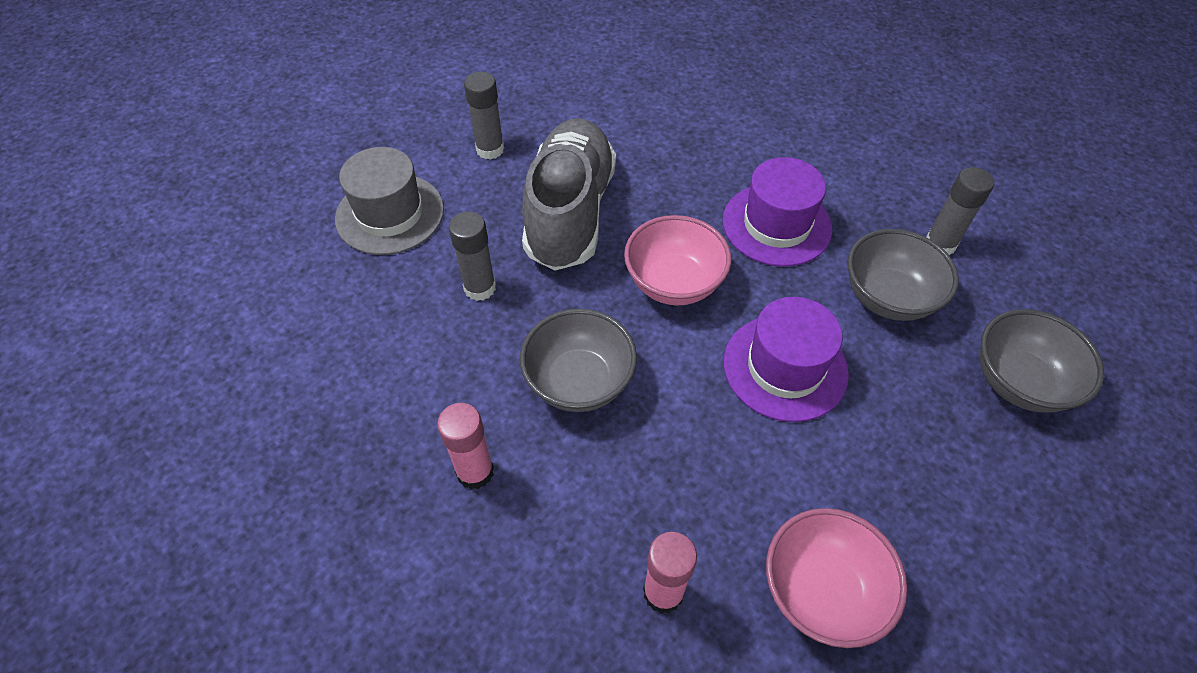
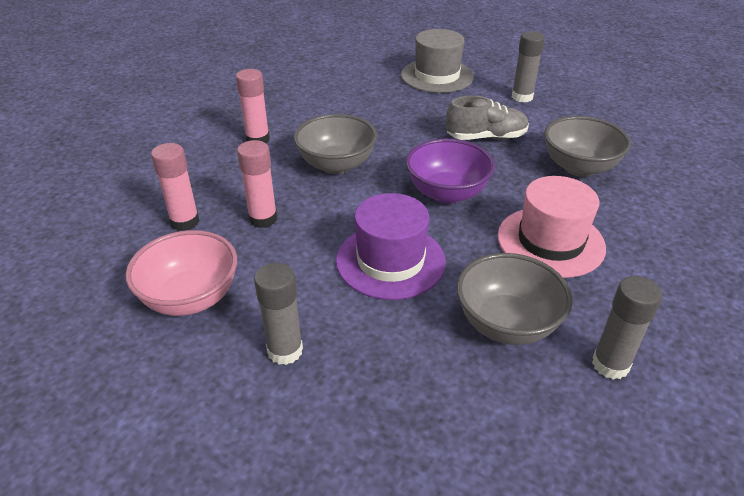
camera: 75 degrees right, 15 degrees down
(480, 288) = (395, 116): grey glue stick -> grey glue stick (285, 351)
(570, 212) = (486, 137): grey shoe -> grey shoe, size x0.57
(674, 283) = (447, 193): pink bowl -> purple bowl
(679, 489) = (263, 219): none -> pink glue stick
(776, 224) = (550, 241): purple hat -> pink hat
(1019, 382) = (446, 438): grey bowl -> grey bowl (579, 167)

